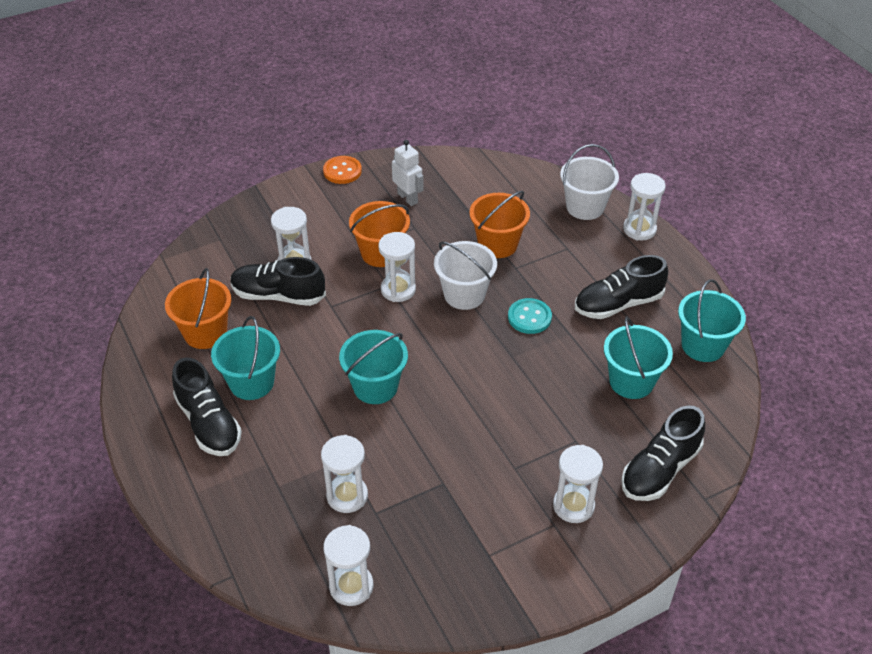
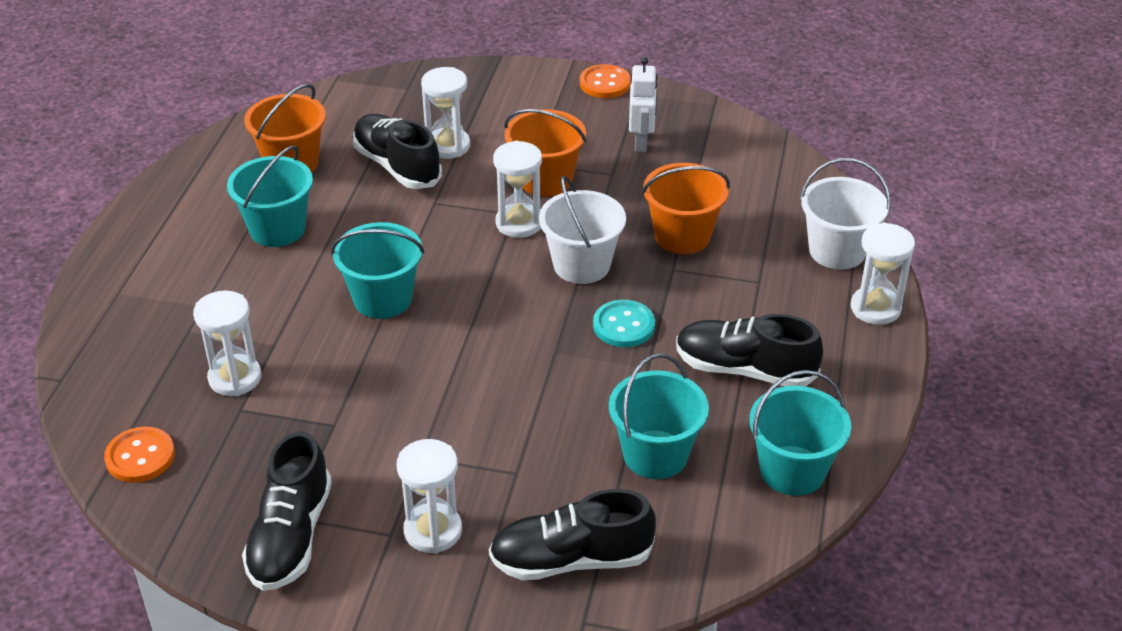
camera: 40 degrees right, 5 degrees down
(209, 423) = (199, 242): black shoe -> black shoe (291, 536)
(351, 586) = (140, 457): white hourglass -> orange button

